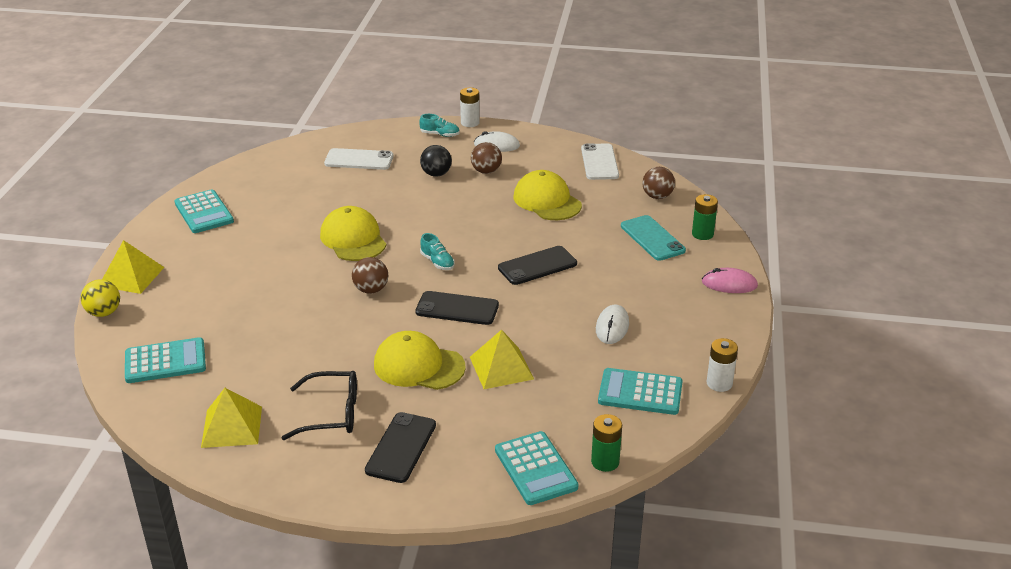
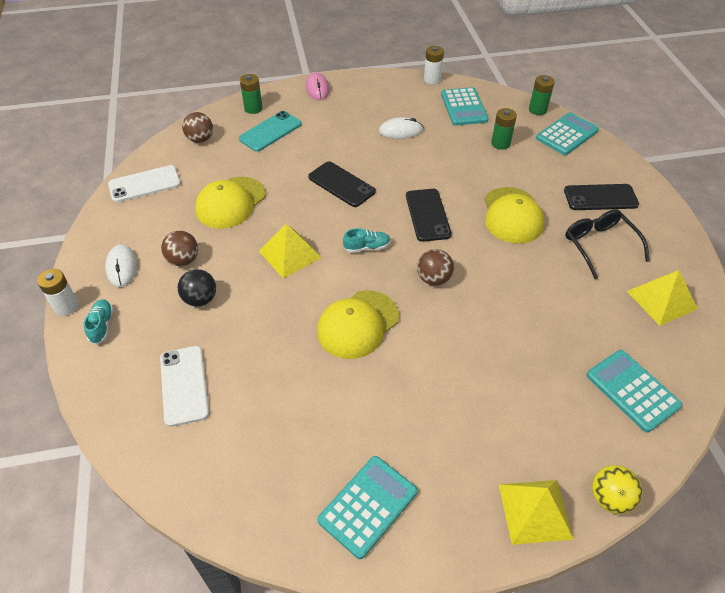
camera: 110 degrees left, 15 degrees up
(437, 262) = (367, 247): turquoise shoe -> turquoise shoe turned 45 degrees clockwise
(501, 368) = (483, 172): yellow pyramid -> yellow pyramid (290, 254)
(547, 400) = (500, 143): none -> green battery

